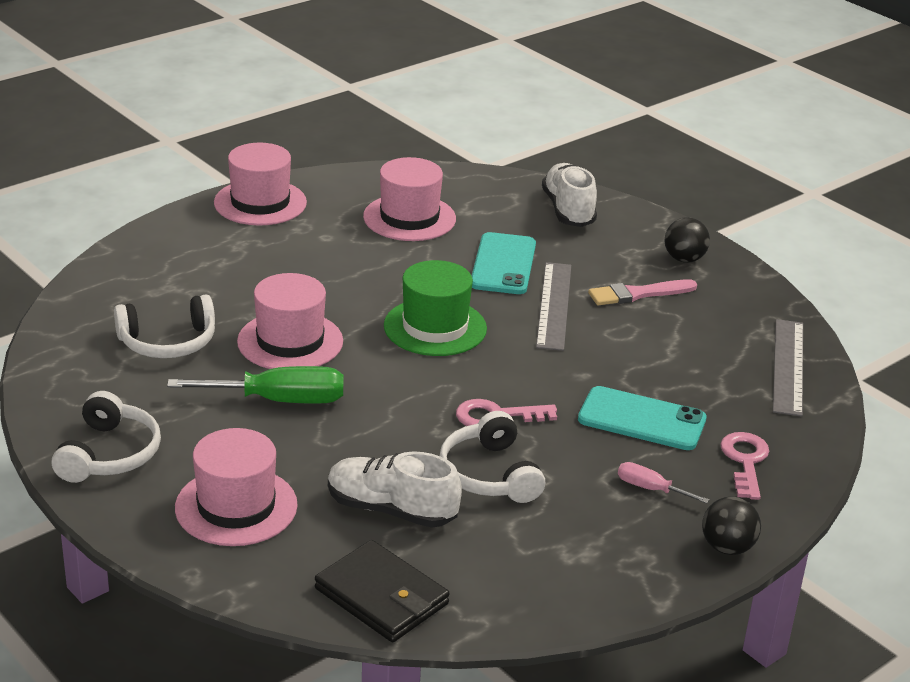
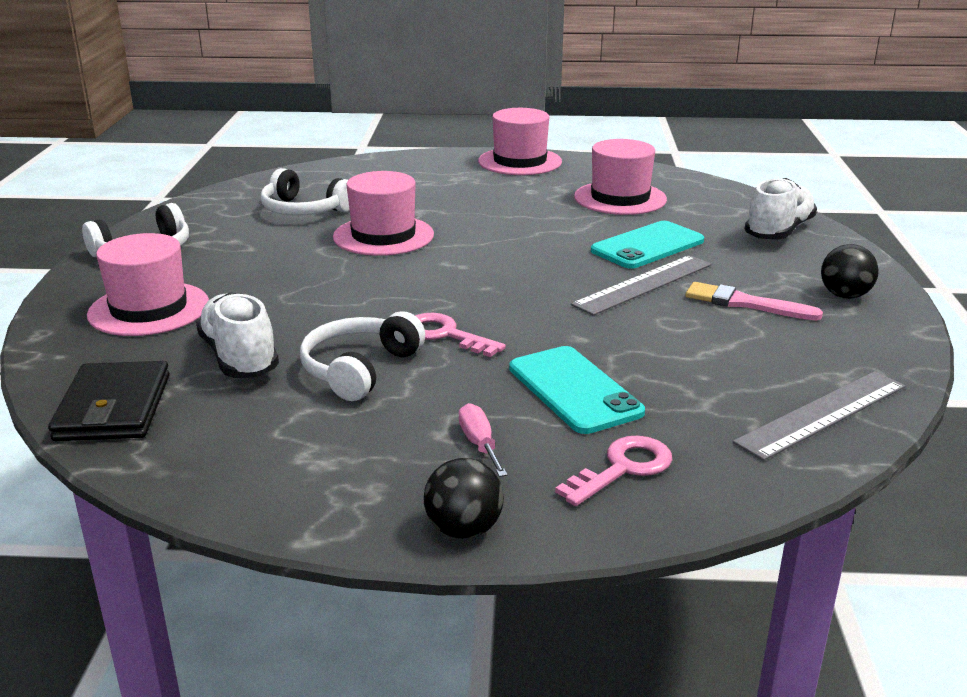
camera: 45 degrees right, 5 degrees down
(279, 400) = (305, 264): green screwdriver -> none
(435, 327) = (509, 264): green hat -> none

